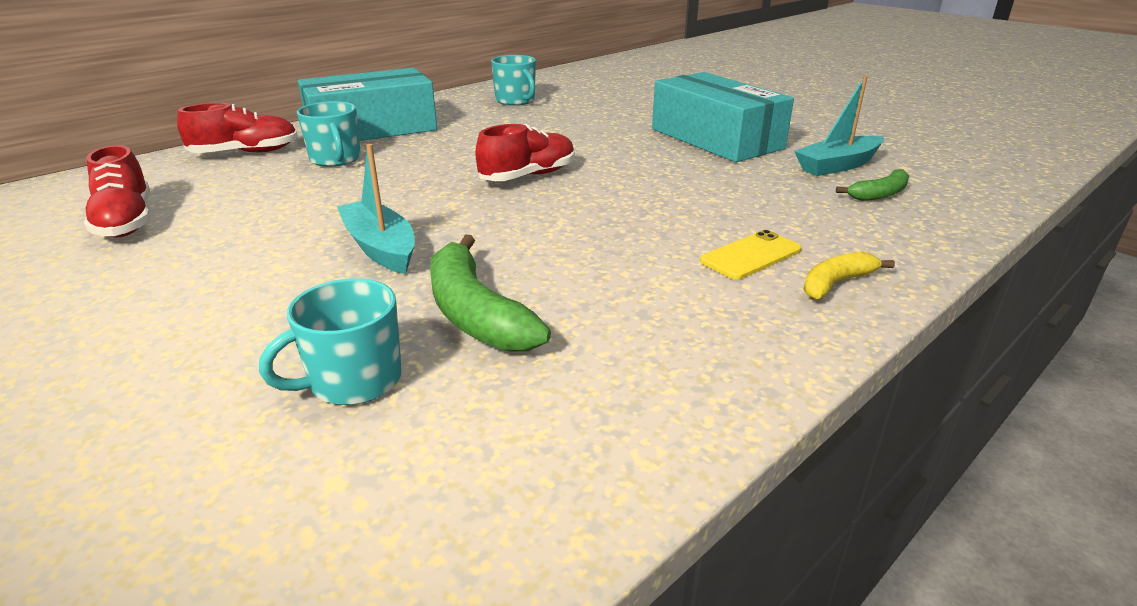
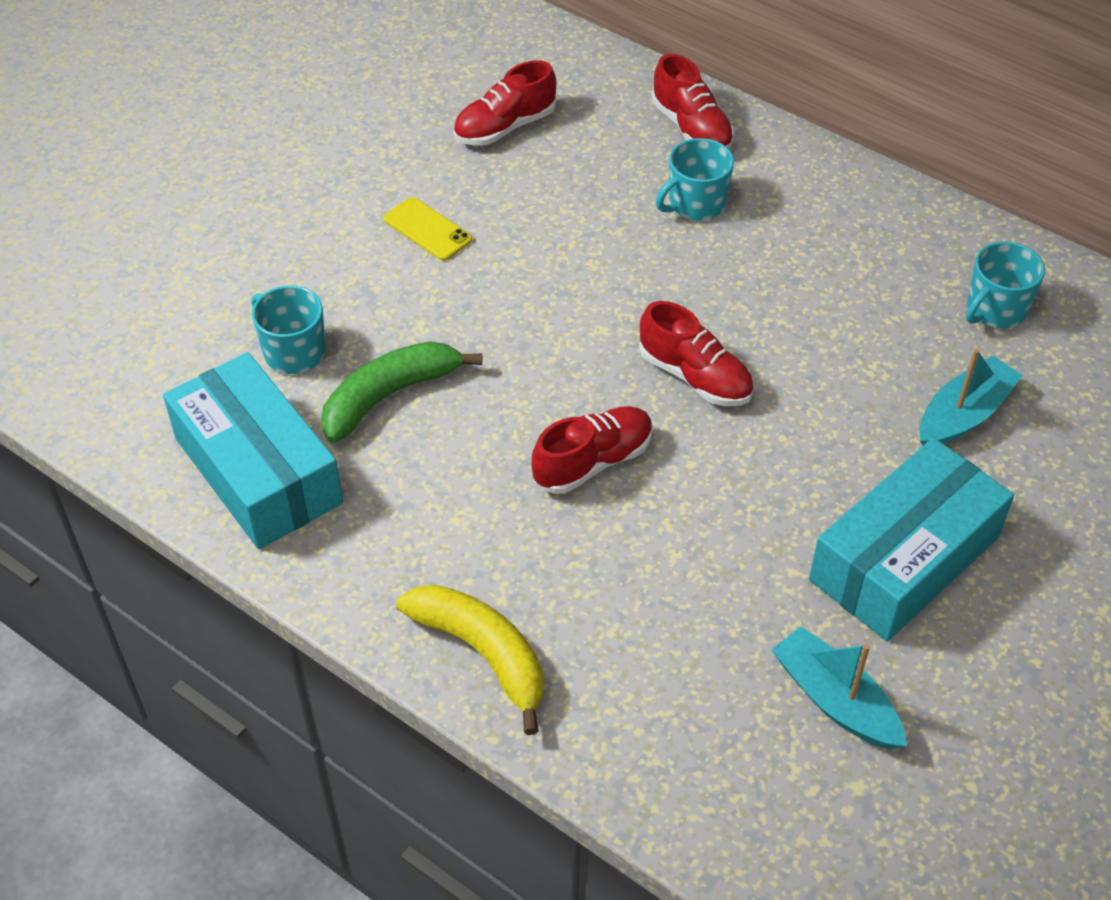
camera: 80 degrees right, 20 degrees up
(372, 129) = (808, 200): turquoise box -> turquoise box (258, 470)
(380, 248) = (490, 305): turquoise boat -> turquoise boat (963, 415)
(607, 219) = (593, 462): none -> red shoe
(751, 255) = (530, 586): yellow phone -> yellow phone (427, 229)
(836, 283) = (483, 653): yellow banana -> yellow banana, size x1.74
(879, 194) = (737, 733): green banana -> none

